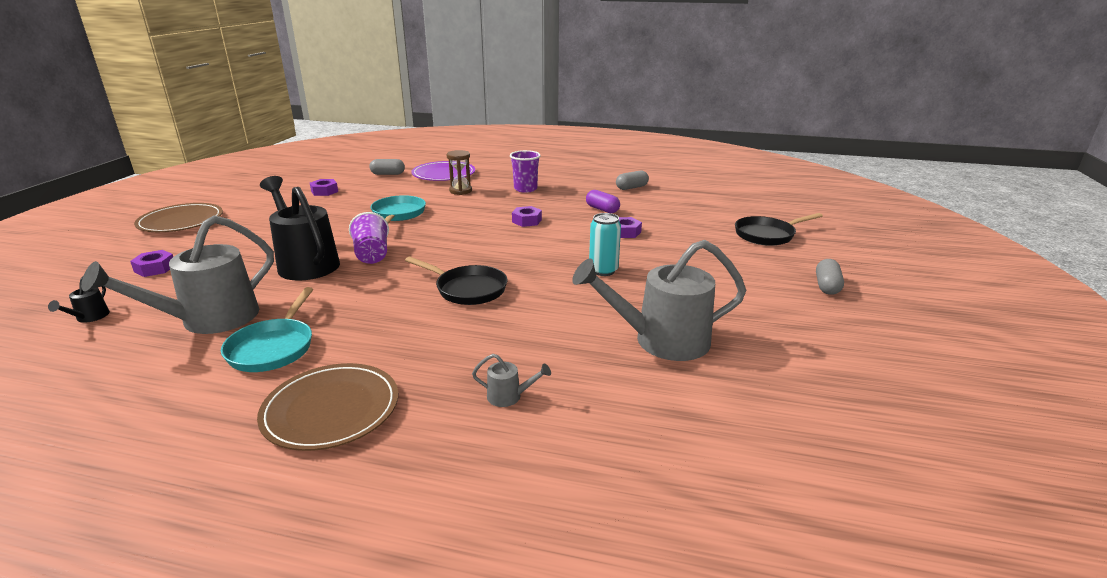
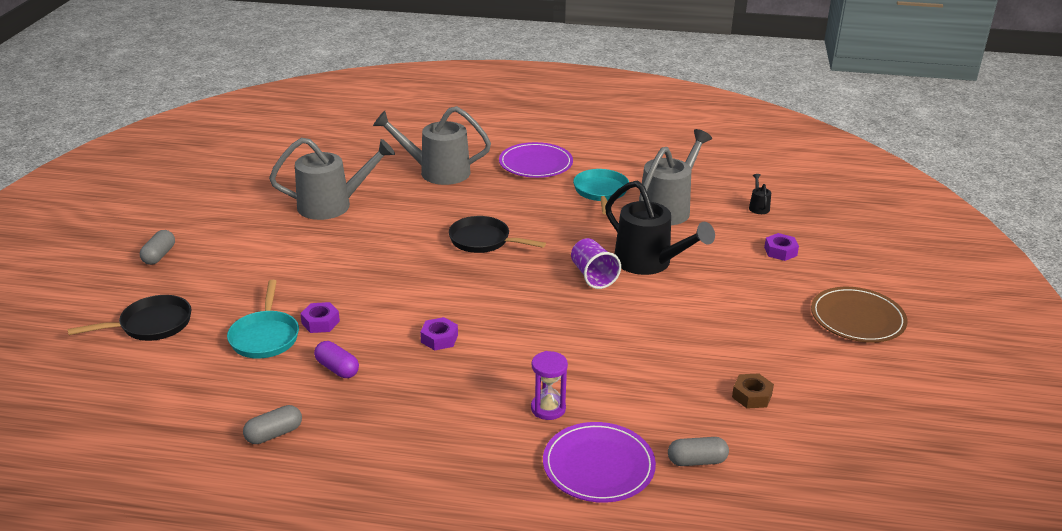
camera: 175 degrees right, 5 degrees up
(324, 191) = (751, 396): purple nut -> brown nut
(331, 410) = (535, 163): brown plate -> purple plate
(398, 214) = (607, 344): turquoise pan -> turquoise pan (265, 336)
(460, 191) = (548, 408): brown hourglass -> purple hourglass
(509, 396) = (436, 172): grey watering can -> grey watering can, size x2.49
(525, 189) = (448, 420): purple cup -> none
(603, 270) = (360, 265): turquoise can -> none

